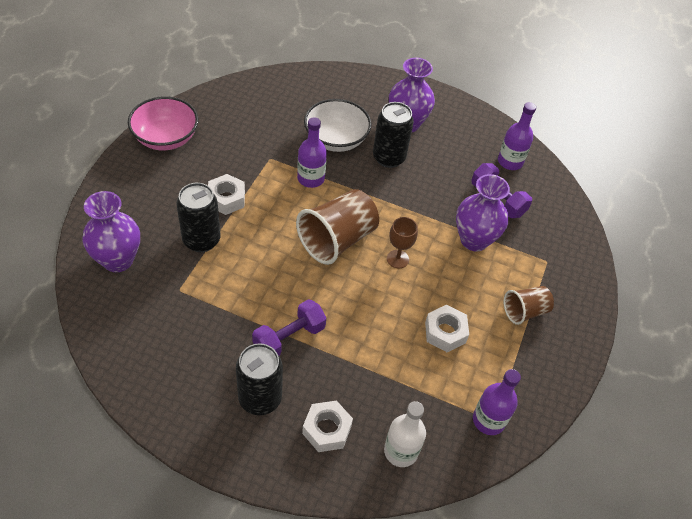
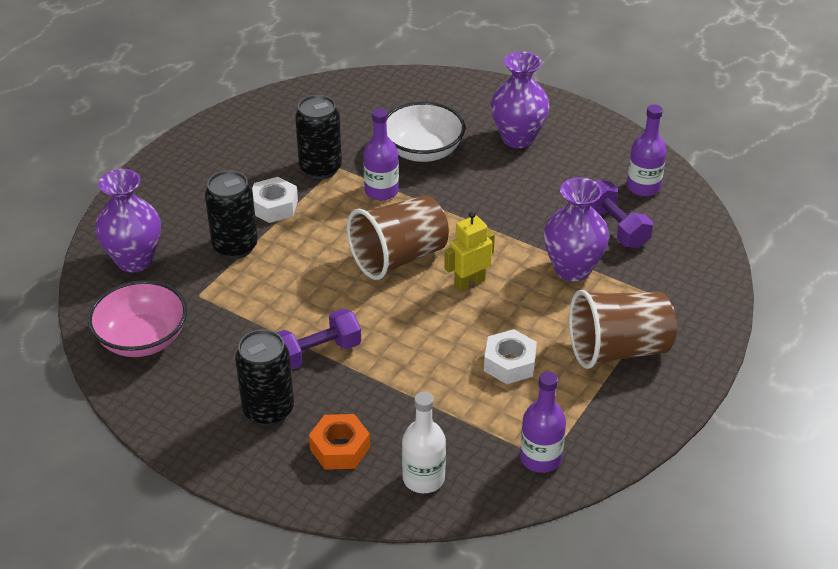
camera: 15 degrees right, 10 degrees down
(166, 138) = (216, 139): pink bowl -> pink bowl (142, 339)
(327, 429) = (340, 448): white nut -> orange nut
(389, 158) = (485, 174): black can -> black can (320, 169)
(397, 259) = (469, 282): brown goblet -> yellow robot
(525, 311) = (618, 350): brown cup -> brown cup, size x1.76

